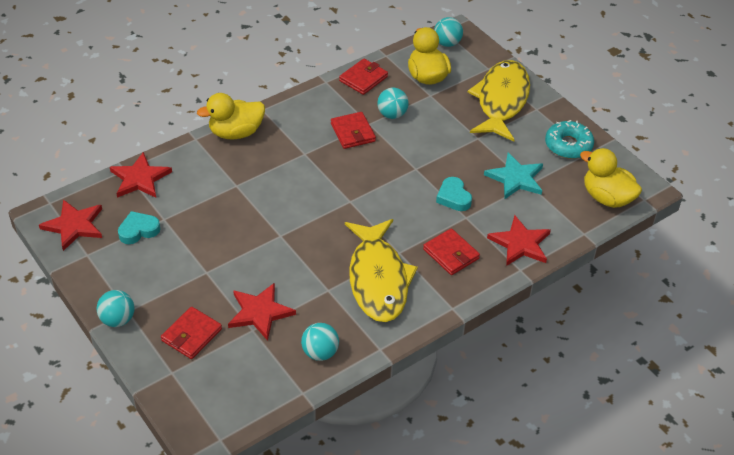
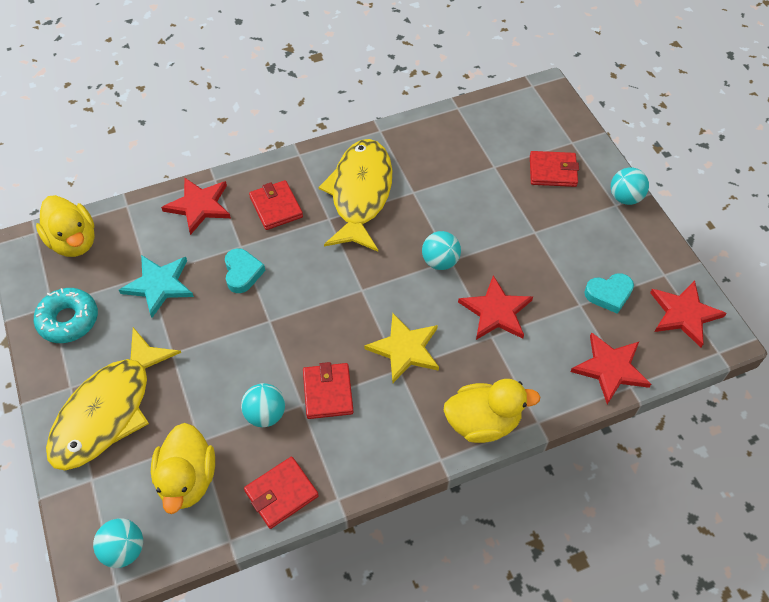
camera: 165 degrees left, 10 degrees up
(191, 335) = (552, 171): red wallet -> red wallet turned 45 degrees clockwise
(260, 312) = (485, 181): red star -> red star (496, 311)
(303, 166) = (405, 349): none -> yellow star
(320, 352) = (435, 136): turquoise ball -> turquoise ball (440, 261)

